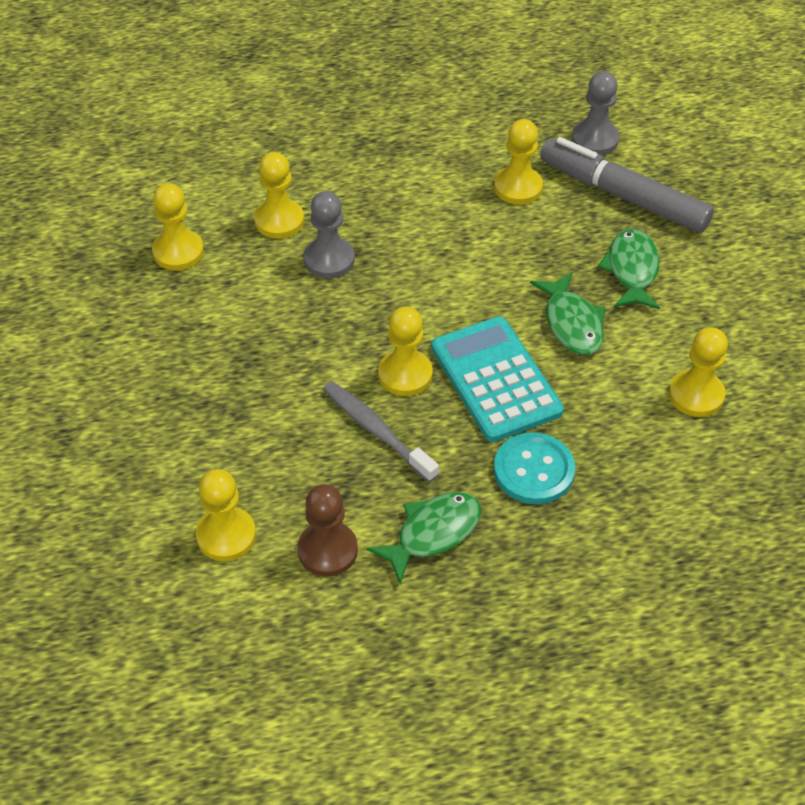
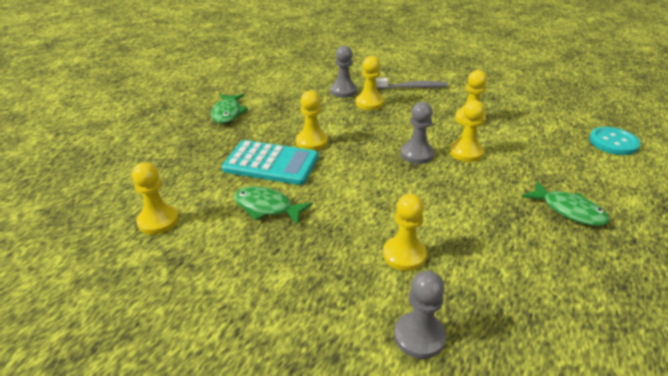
camera: 130 degrees right, 15 degrees down
(214, 438) = (343, 91): none -> grey pawn
(226, 535) = (296, 79): yellow pawn -> yellow pawn (369, 103)
(327, 550) = (258, 92): brown pawn -> none
(376, 430) = (293, 122): grey toothbrush -> grey toothbrush (412, 87)
(533, 470) = (211, 148): turquoise button -> turquoise button (613, 142)
(623, 195) = (338, 305): grey marker -> none
(632, 270) = (269, 259): green fish -> green fish (568, 210)

